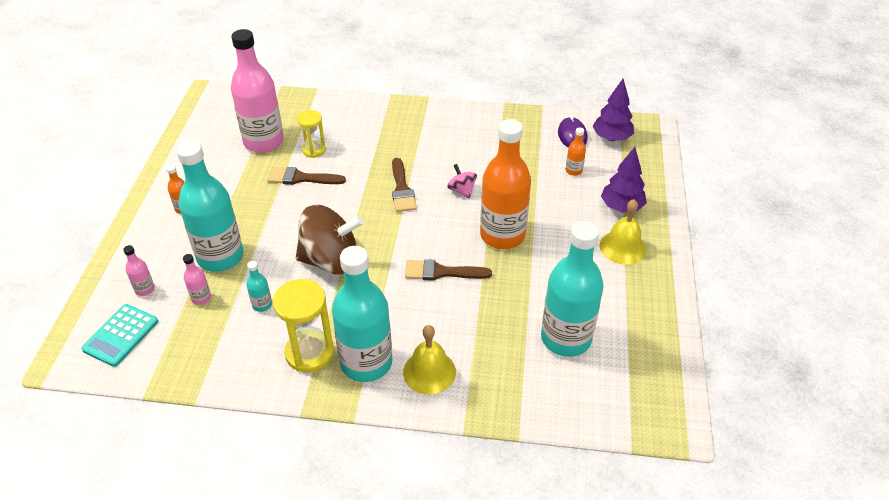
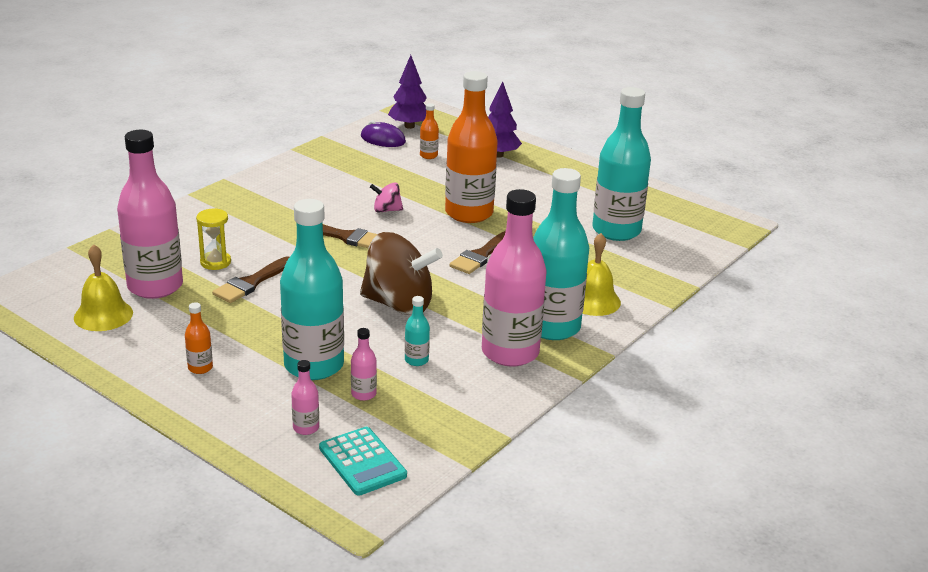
camera: 60 degrees left, 15 degrees down
(309, 353) = (510, 352): yellow hourglass -> pink bottle
(331, 260) = (399, 304): brown spinning top -> brown spinning top turned 75 degrees clockwise
(622, 247) = (543, 172): yellow bell -> yellow bell (103, 315)

